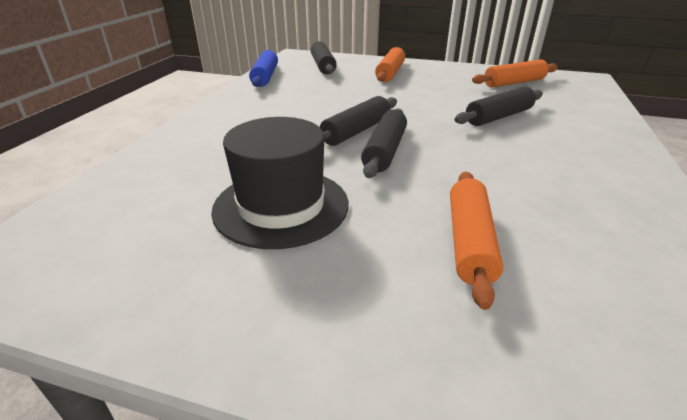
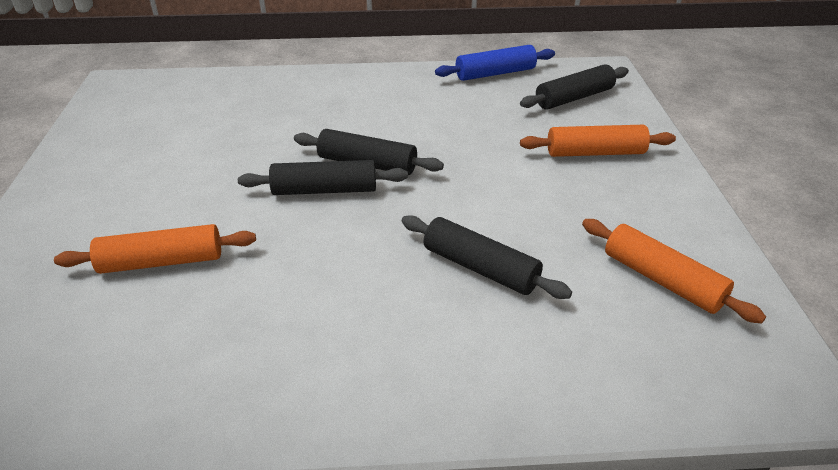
camera: 70 degrees right, 5 degrees up
(281, 206) = (202, 157): black hat -> none

